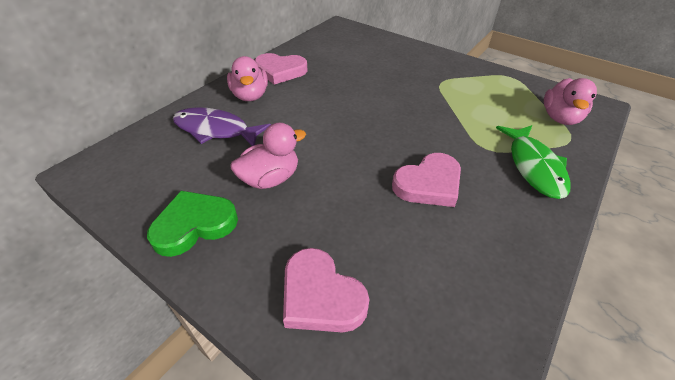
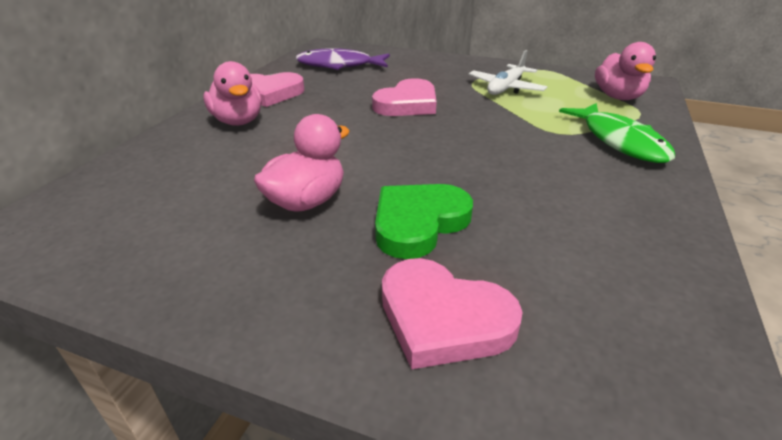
camera: 15 degrees left, 10 degrees down
(194, 225) = (215, 272): green heart -> green heart (418, 223)
(216, 130) = (203, 162): purple fish -> purple fish (339, 65)
(428, 184) = (514, 174): pink heart -> pink heart (407, 104)
(466, 93) = (506, 88): none -> white plane

